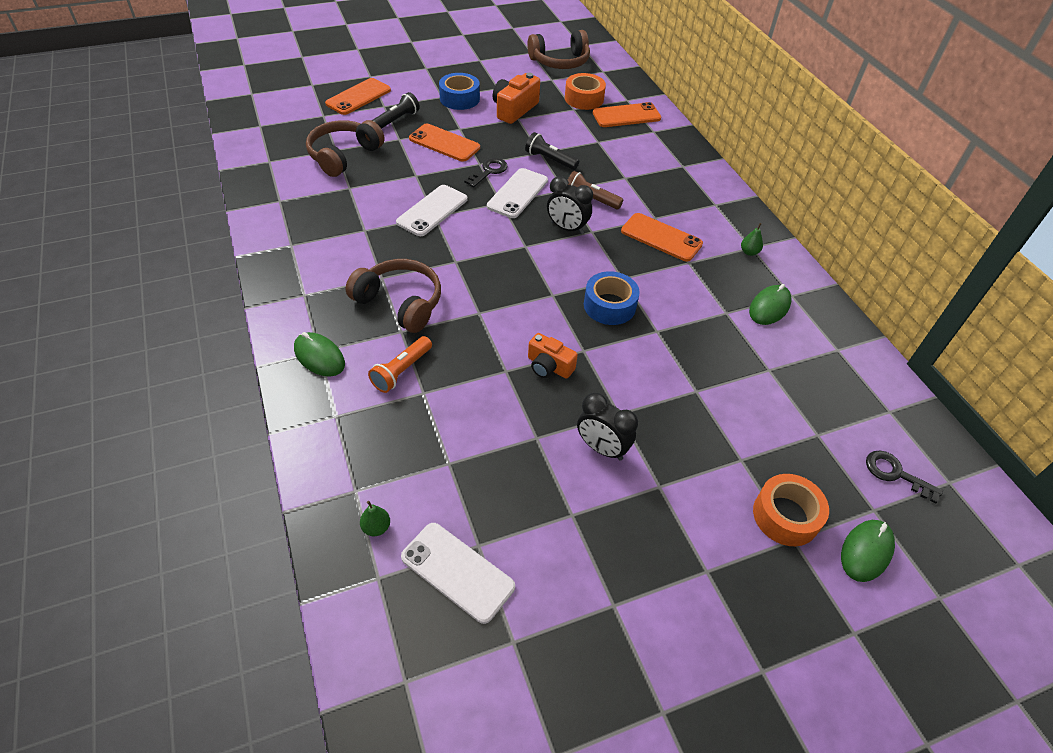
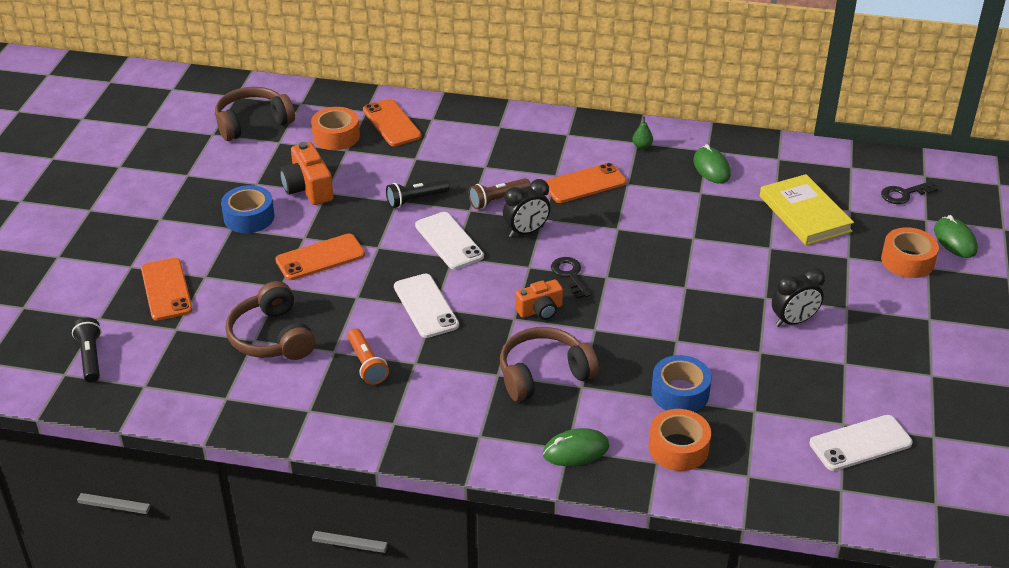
camera: 55 degrees left, 10 degrees down
(362, 424) = (678, 448): none -> orange tape
(376, 527) = (793, 475): green pear -> none
(397, 120) = (243, 276): black flashlight -> black flashlight (90, 357)
(401, 371) = (632, 403): orange flashlight -> orange flashlight (366, 364)
(489, 171) = (397, 245): black key -> black key (570, 275)
(549, 366) = (689, 314): orange camera -> orange camera (540, 310)
(560, 62) = (252, 123): brown headphones -> brown headphones turned 135 degrees counterclockwise
(609, 305) = (645, 250): blue tape -> blue tape (680, 392)
(626, 116) = (392, 123): orange phone -> orange phone turned 45 degrees counterclockwise
(774, 399) = (804, 214): none -> yellow book

